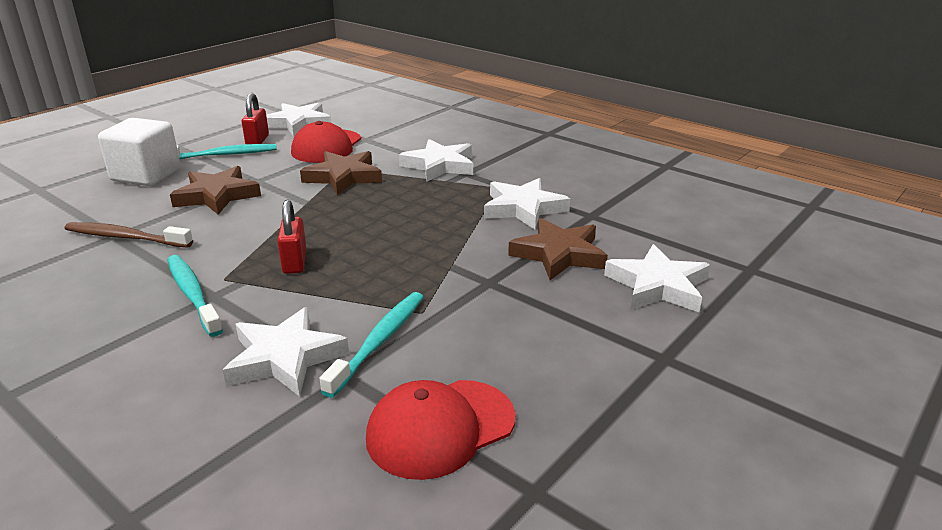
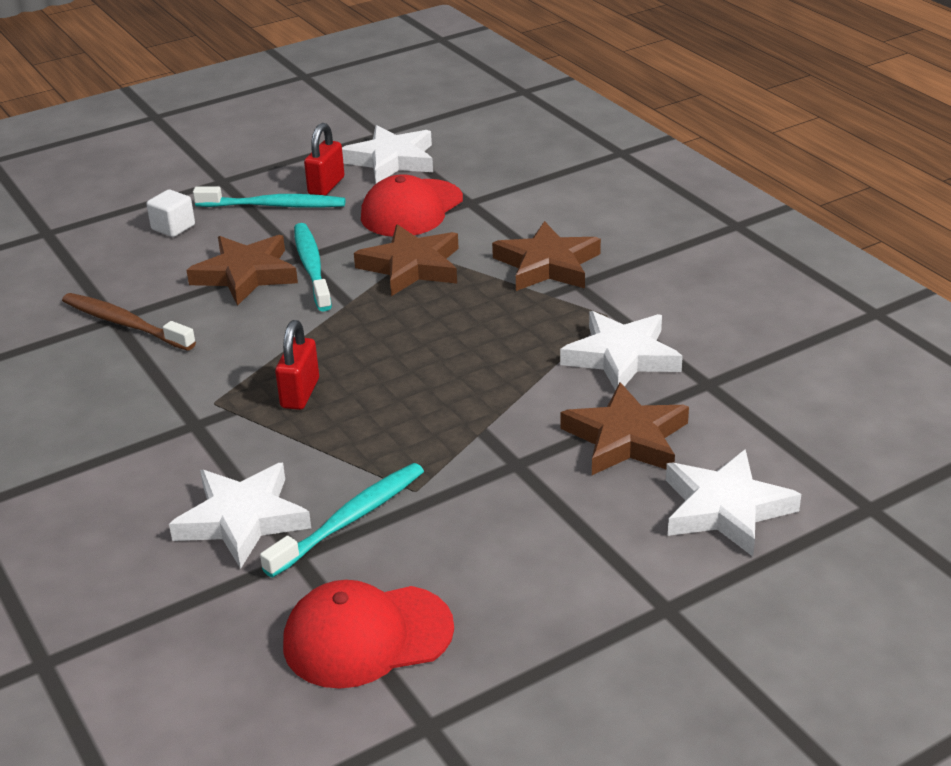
camera: 20 degrees right, 5 degrees up
(146, 175) = (173, 227): white cube -> white cube, size x0.50
(193, 294) = (174, 418): turquoise toothbrush -> turquoise toothbrush (312, 267)
(439, 165) = (547, 265): white star -> brown star

